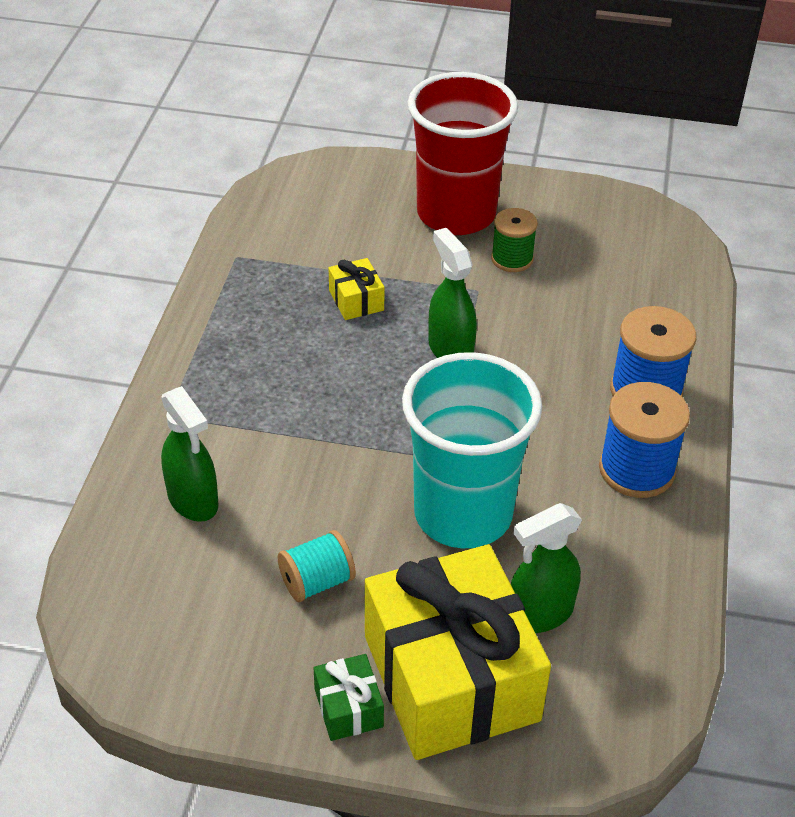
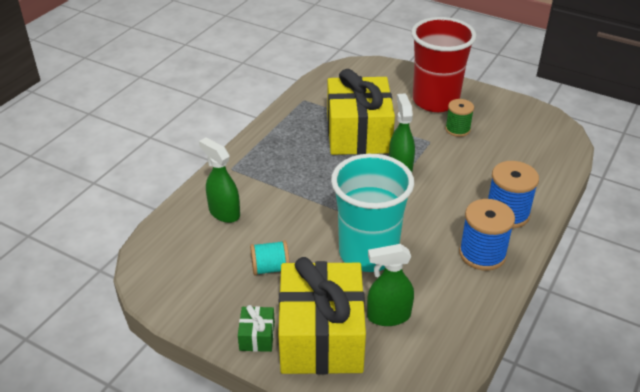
camera: 20 degrees right, 5 degrees down
(193, 500) = (224, 212): green spray bottle -> green spray bottle turned 150 degrees clockwise
(356, 300) = (358, 133): yellow gift -> yellow gift, size x2.47

